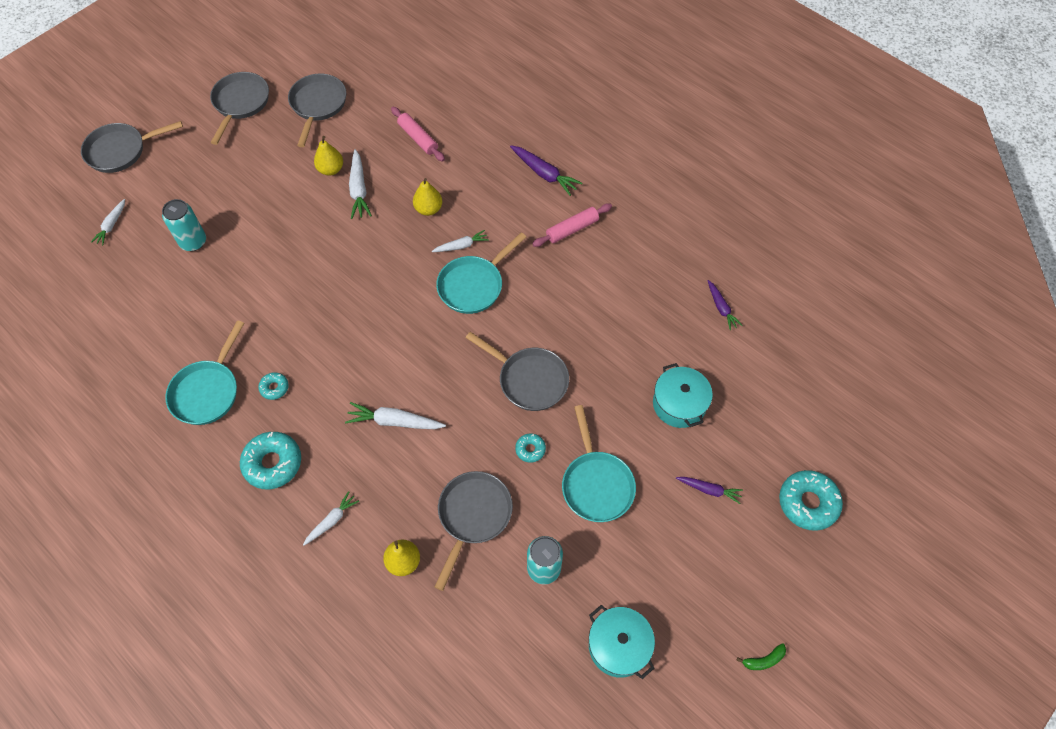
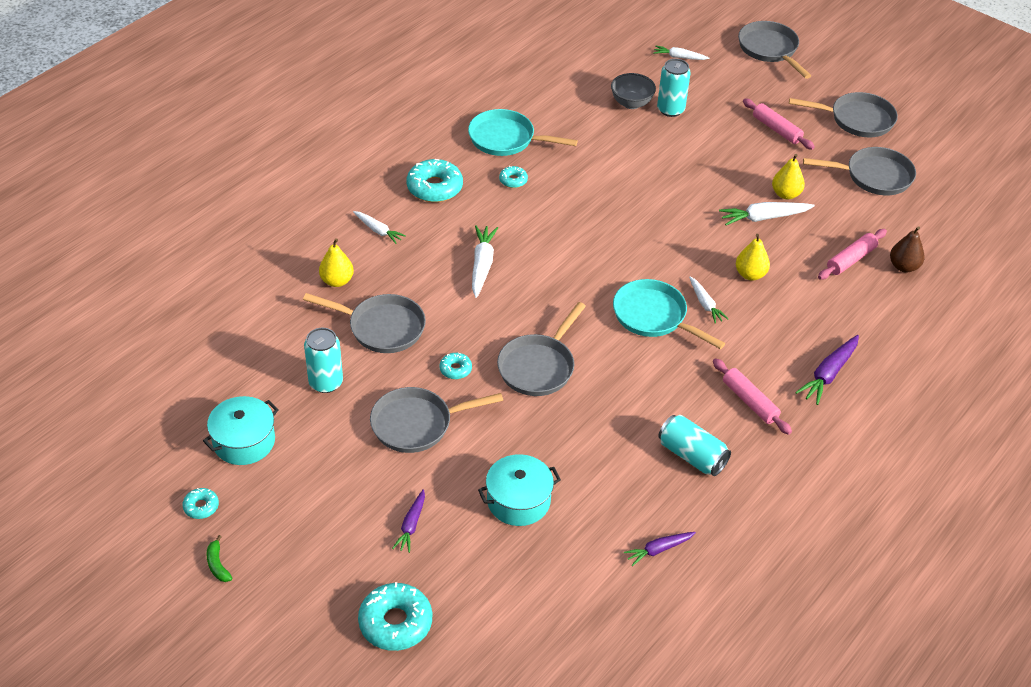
camera: 85 degrees right, 15 degrees down
(175, 274) = (631, 103): none -> grey bowl
(241, 163) = (776, 129): none -> pink rolling pin
(429, 106) = (903, 266): none -> brown pear
(596, 484) = (417, 424): turquoise pan -> grey pan
(628, 275) = (692, 455): none -> turquoise can
(699, 682) = (201, 507): none -> turquoise donut

